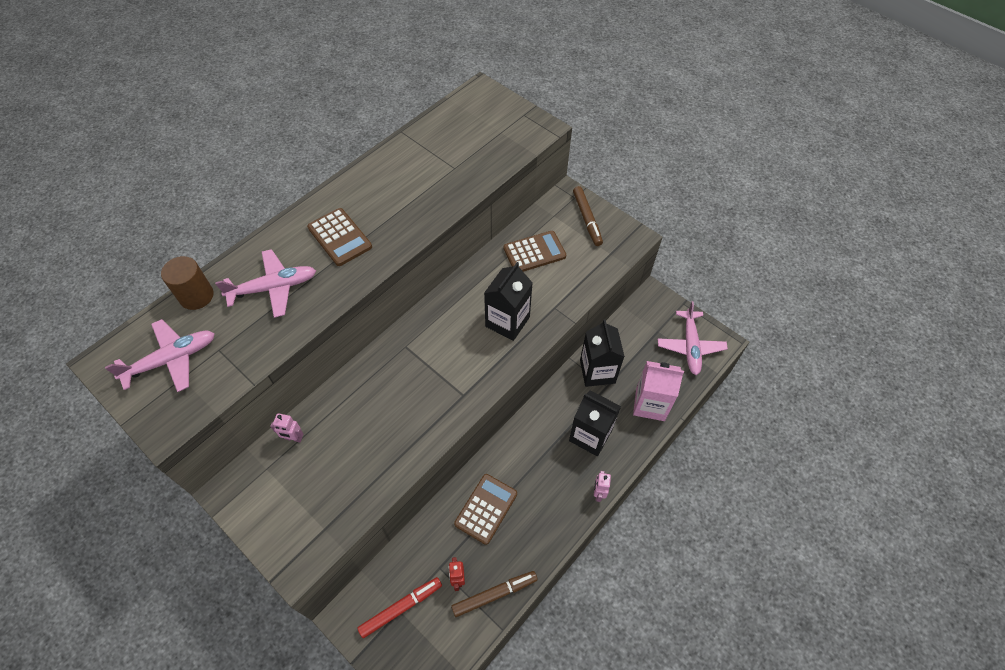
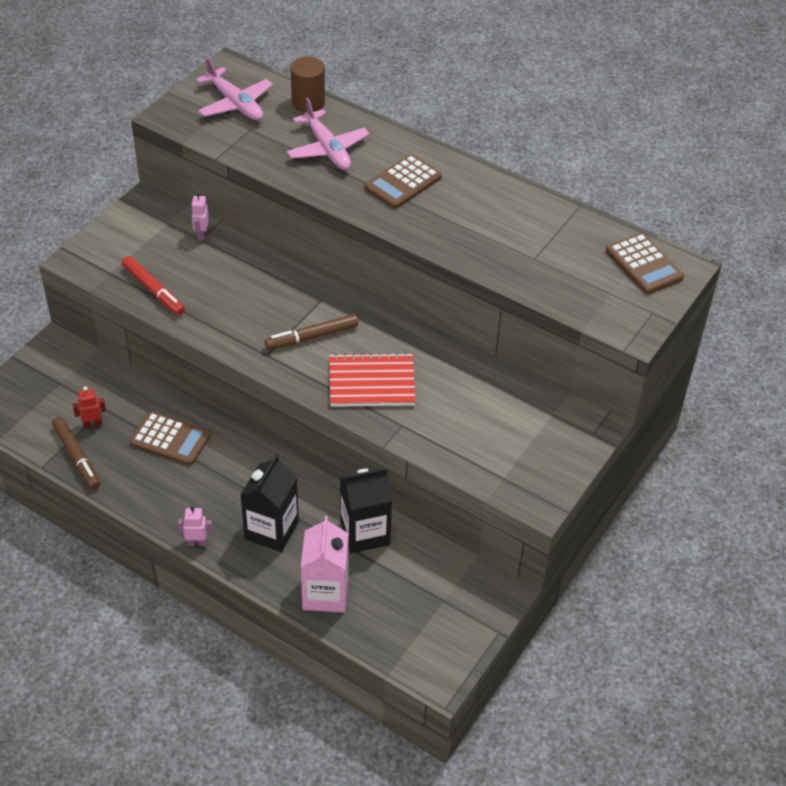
camera: 80 degrees right, 10 degrees down
(401, 608) = (63, 384): red marker -> red marker (153, 290)
(507, 321) = (371, 382): black carton -> red notebook
(534, 252) = (484, 398): brown calculator -> brown calculator (644, 264)
(587, 219) = (557, 449): brown marker -> brown marker (312, 337)
(690, 346) = (426, 640): pink plane -> none

